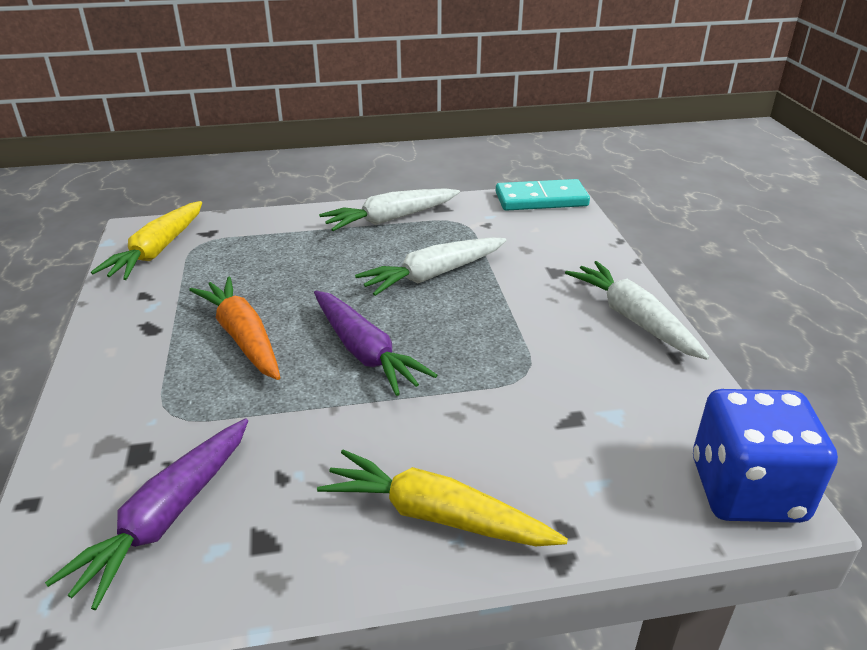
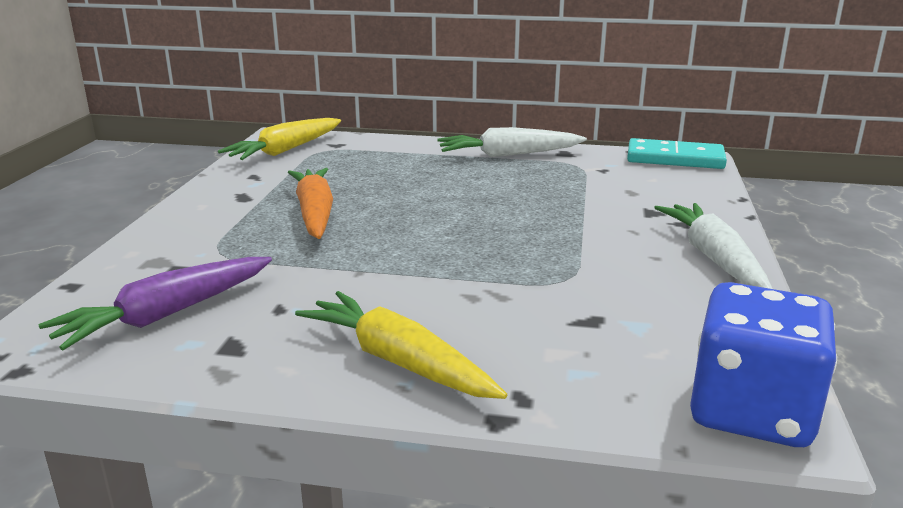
camera: 20 degrees right, 10 degrees down
(364, 352) = (416, 239): purple carrot -> none
(433, 275) = (521, 197): white carrot -> none

